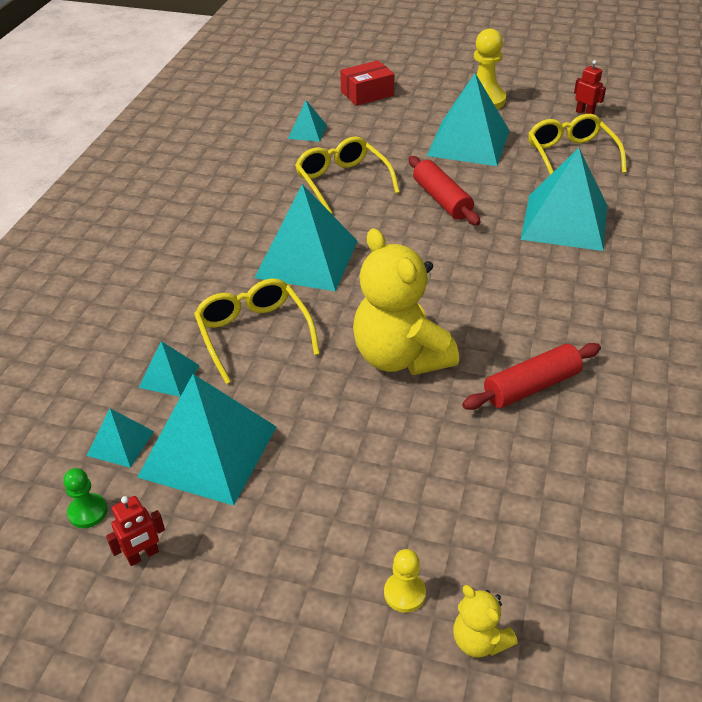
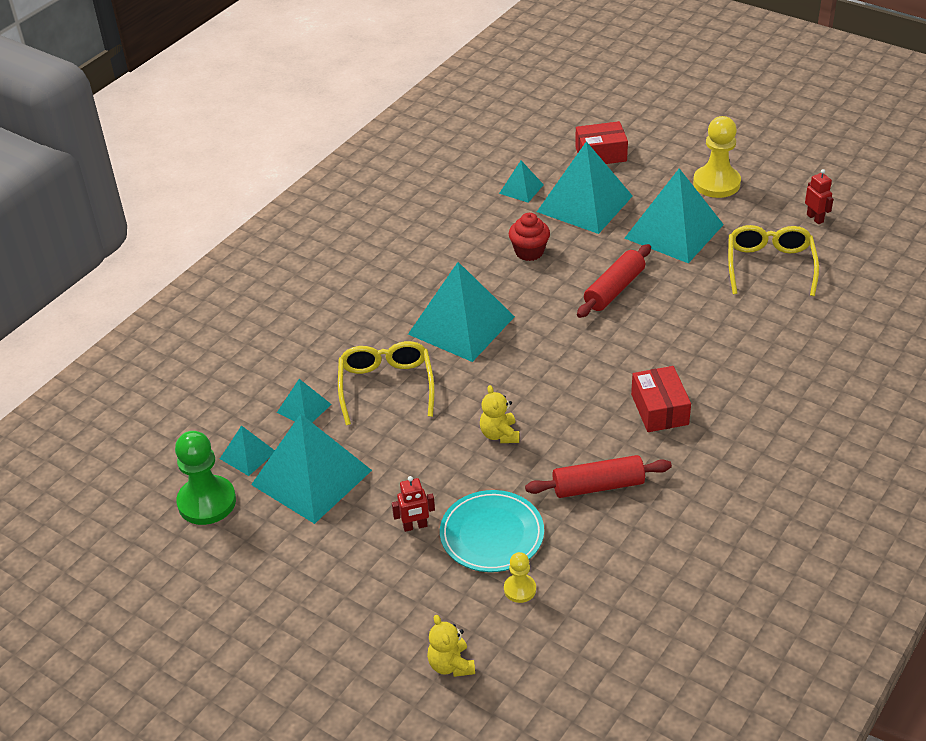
camera: 20 degrees right, 0 degrees up
(88, 512) = (207, 502): green pawn -> green pawn, size x1.92
(143, 555) = (235, 543): red robot -> red robot (415, 526)
(342, 182) = (529, 252): yellow glasses -> red cupcake
(400, 357) = (499, 434): yellow teddy bear -> yellow teddy bear, size x0.46
(404, 593) = (412, 619): yellow pawn -> yellow pawn (520, 589)
(442, 199) = (614, 289): red rolling pin -> red rolling pin turned 45 degrees clockwise
(447, 467) = (492, 535): none -> turquoise plate
(548, 298) = (659, 409): none -> red box
(564, 221) = (720, 336): turquoise pyramid -> turquoise pyramid (584, 203)

